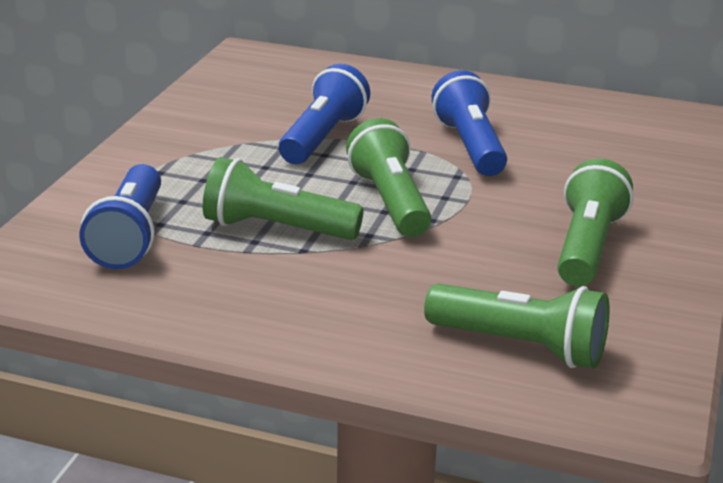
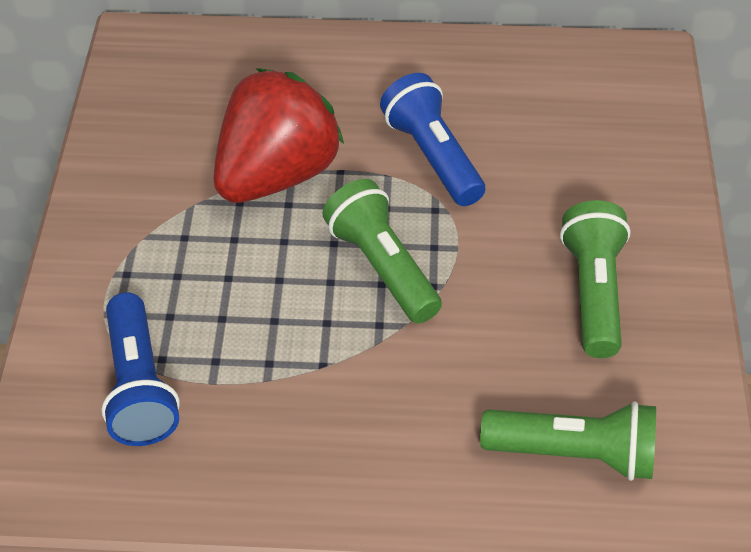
camera: 15 degrees left, 20 degrees up
(276, 228) = (283, 337): green flashlight -> none
(323, 137) = (276, 175): blue flashlight -> red strawberry

